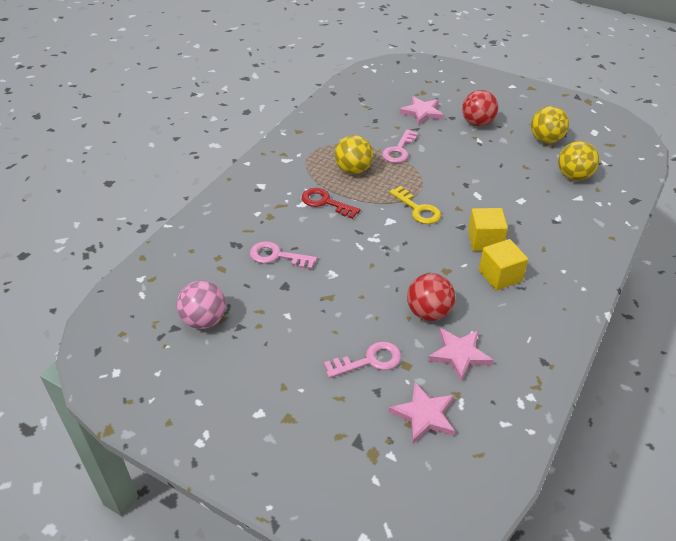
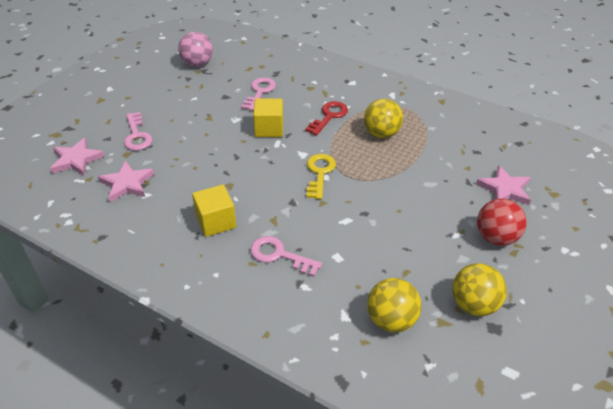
camera: 90 degrees right, 0 degrees up
(399, 150) = (421, 166): pink key -> pink key (279, 255)
(418, 209) = (319, 173): yellow key -> yellow key turned 135 degrees clockwise
(428, 312) = (178, 170): red ball -> none
(485, 240) = (269, 217): yellow cube -> yellow cube (269, 129)

